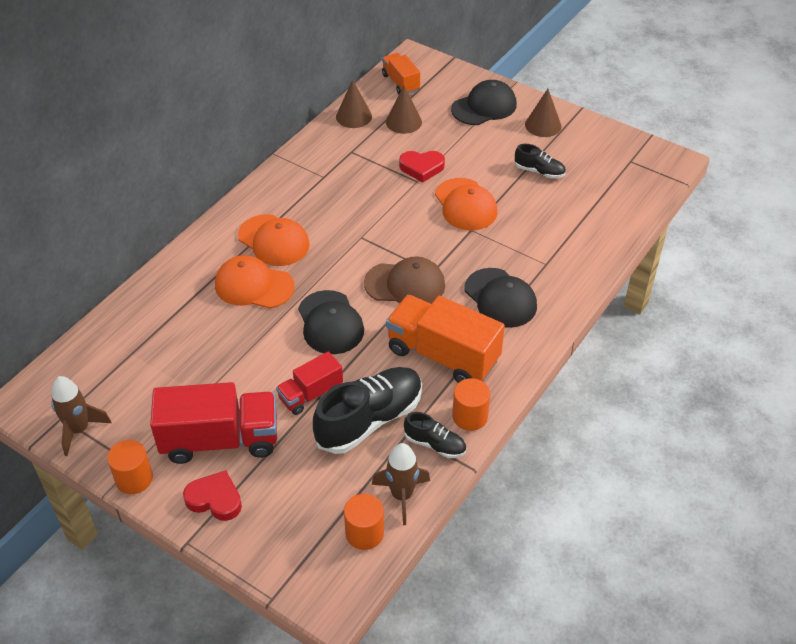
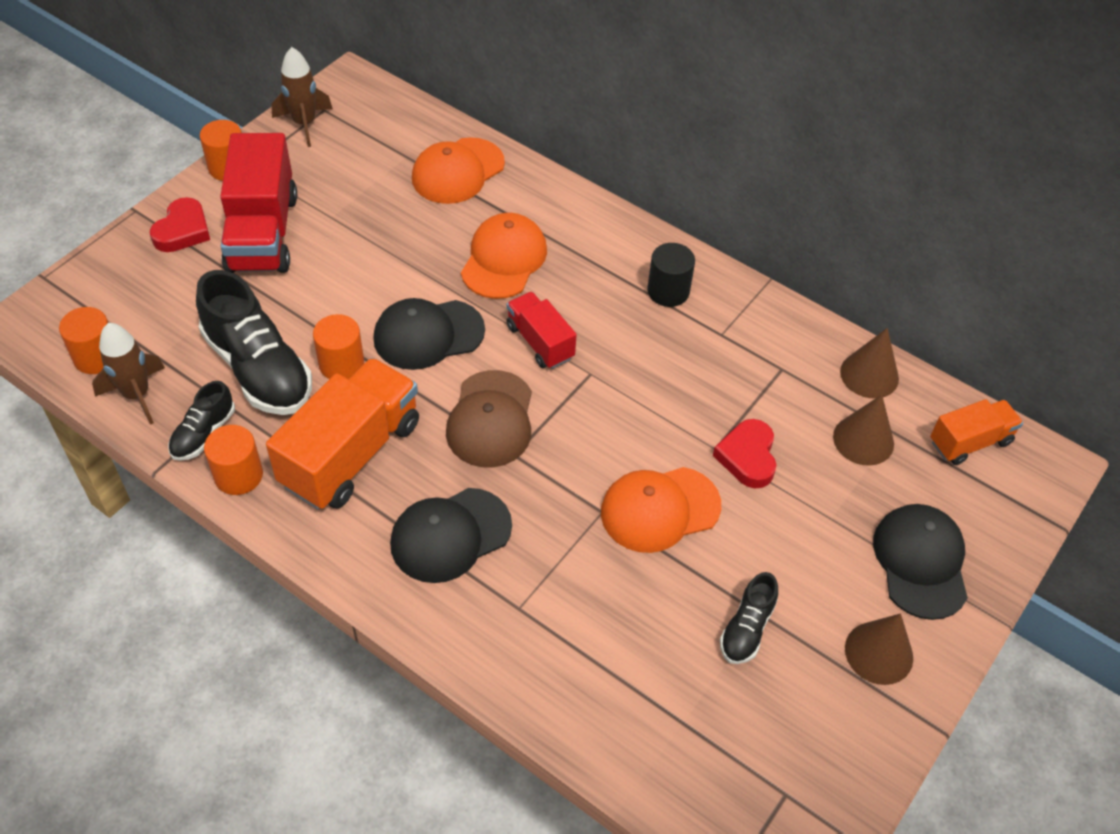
camera: 90 degrees right, 5 degrees up
(274, 240) = (587, 279): orange cap -> orange cap (457, 171)
(285, 200) = (668, 291): none -> black cylinder
(310, 394) = (312, 313): red truck -> red truck (540, 342)
(362, 370) = (341, 364): none -> orange cylinder
(484, 107) = (920, 562): black cap -> black cap turned 150 degrees counterclockwise

